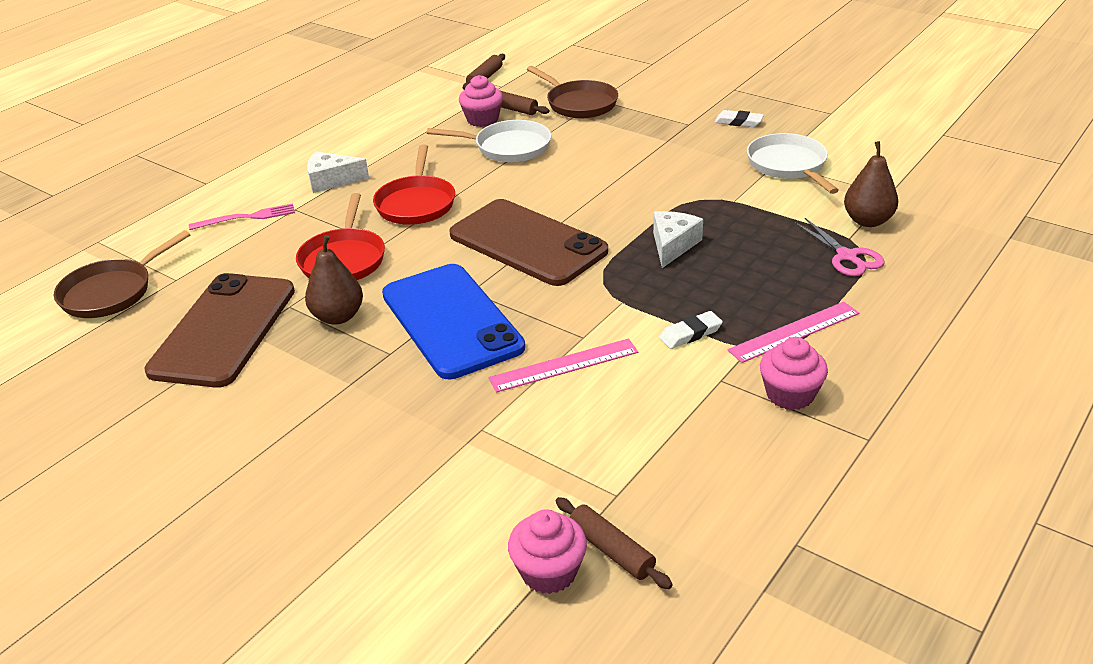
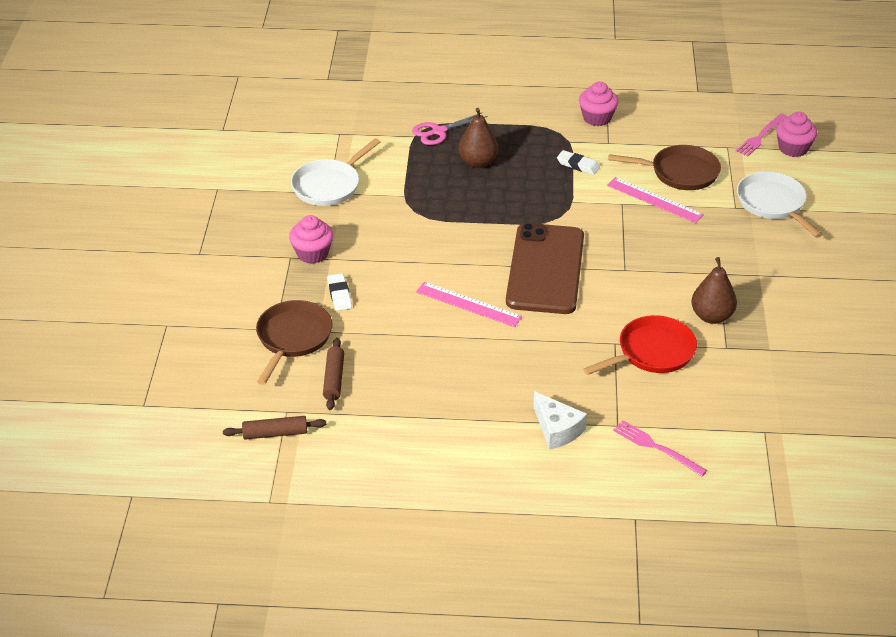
camera: 125 degrees left, 5 degrees up
(112, 292) = (814, 458): brown pan -> brown pan (680, 172)
(223, 330) = (781, 363): brown phone -> none
(416, 203) = (545, 355): red pan -> none
(451, 321) = (662, 263): blue phone -> none
(482, 119) = (370, 388): pink cupcake -> pink cupcake (312, 253)
(508, 147) = (411, 346): white pan -> white pan (773, 204)
(611, 550) = (760, 136): brown rolling pin -> pink fork
(673, 245) = (488, 203): white cheese -> none
(738, 122) = (268, 231): white eraser -> white eraser (339, 294)
(794, 332) = (539, 130): pink ruler -> pink ruler (468, 304)
(847, 256) = (438, 131): pink scissors -> pink scissors turned 150 degrees counterclockwise
(867, 221) = (385, 134): brown pear -> brown pear (478, 162)

